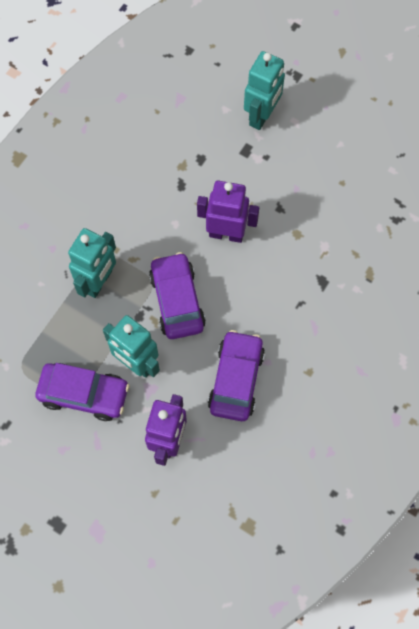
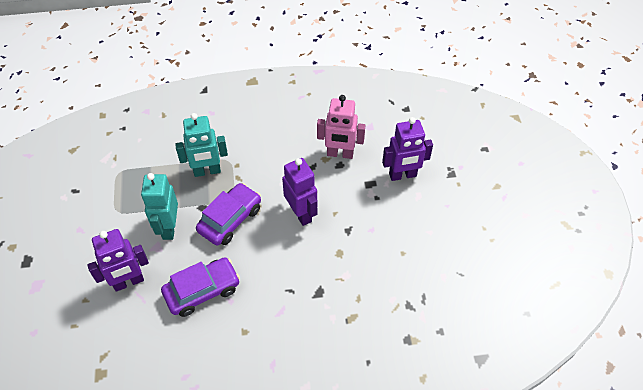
camera: 50 degrees right, 15 degrees down
(84, 394) = (125, 215): purple car -> none
(188, 148) = (340, 154): none -> pink robot
(262, 116) = (402, 175): turquoise robot -> purple robot

